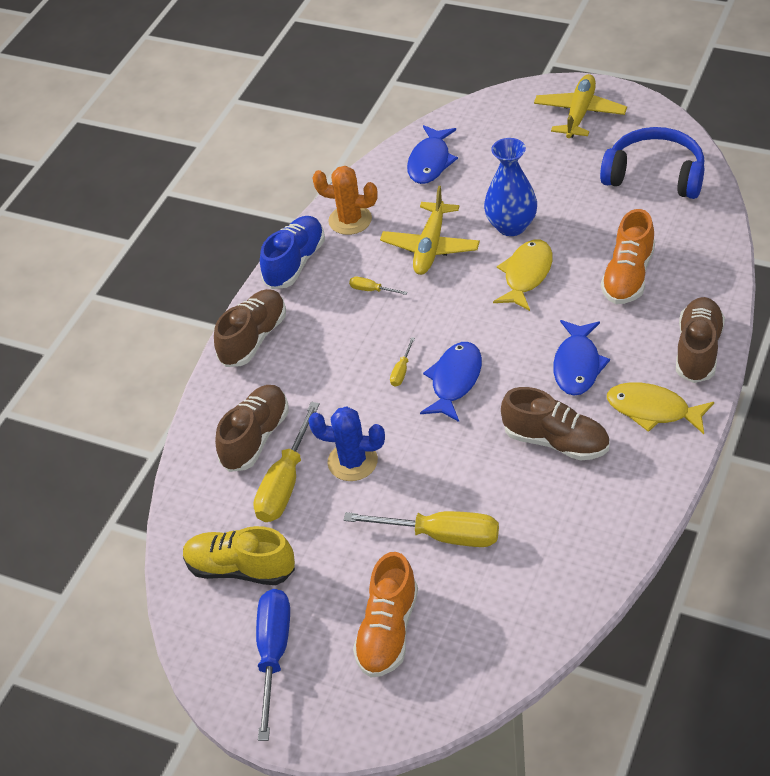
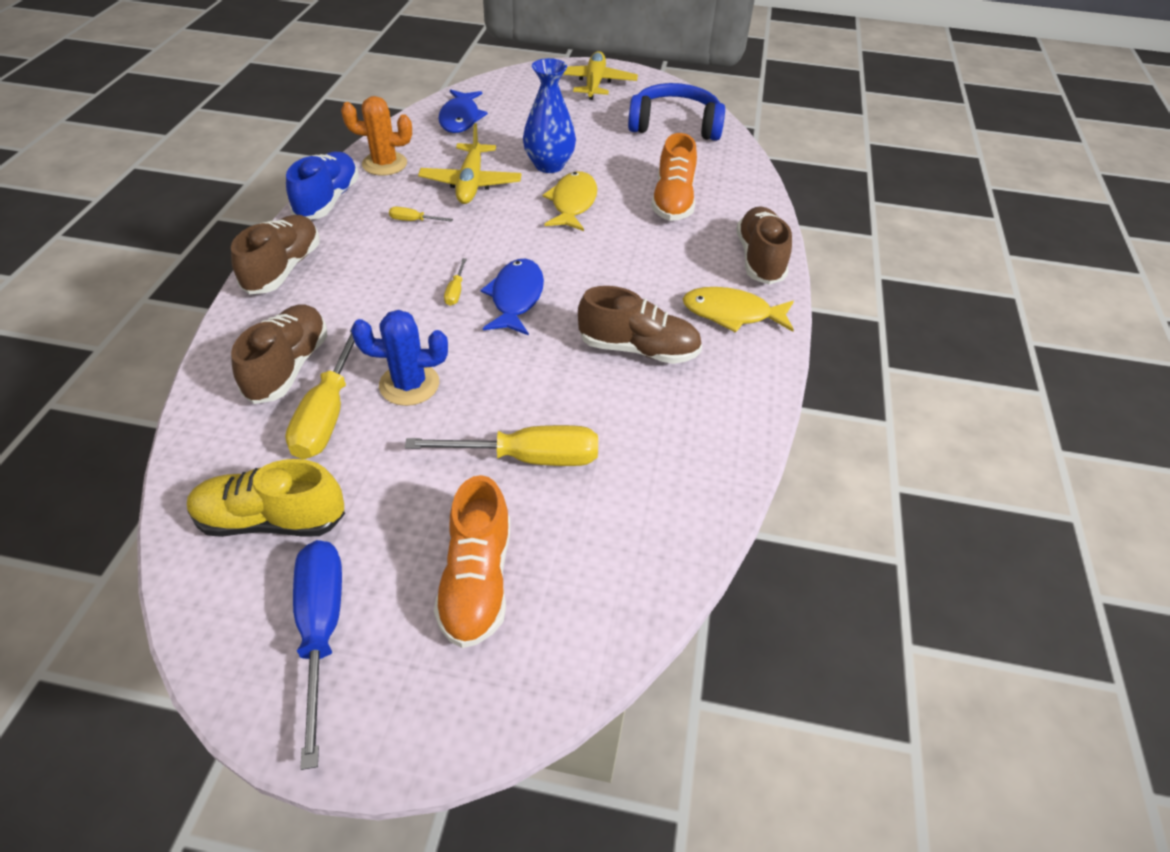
camera: 20 degrees left, 0 degrees up
(577, 365) = (643, 277): blue fish -> none

